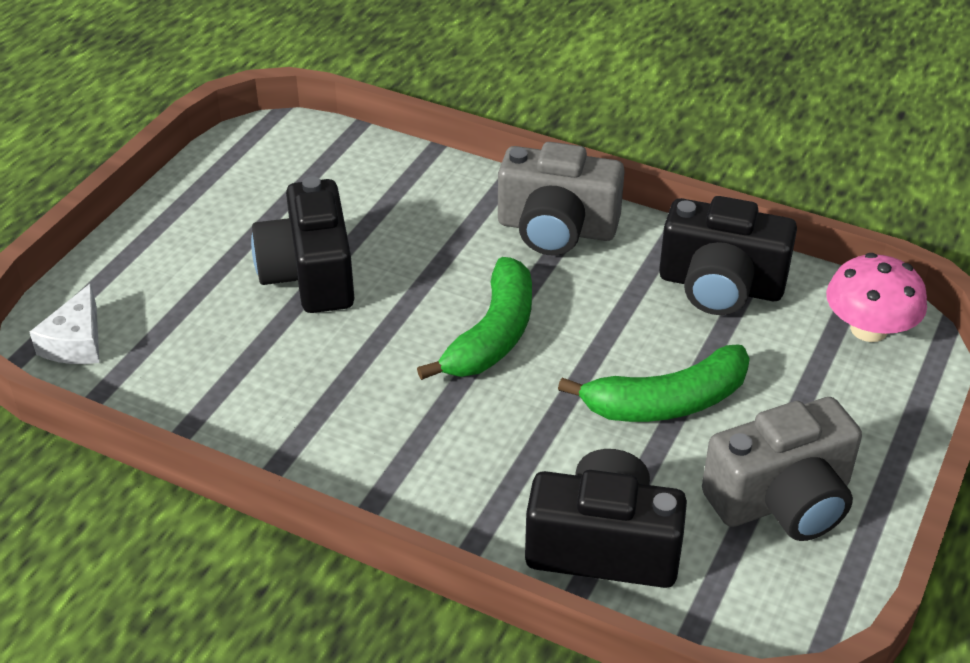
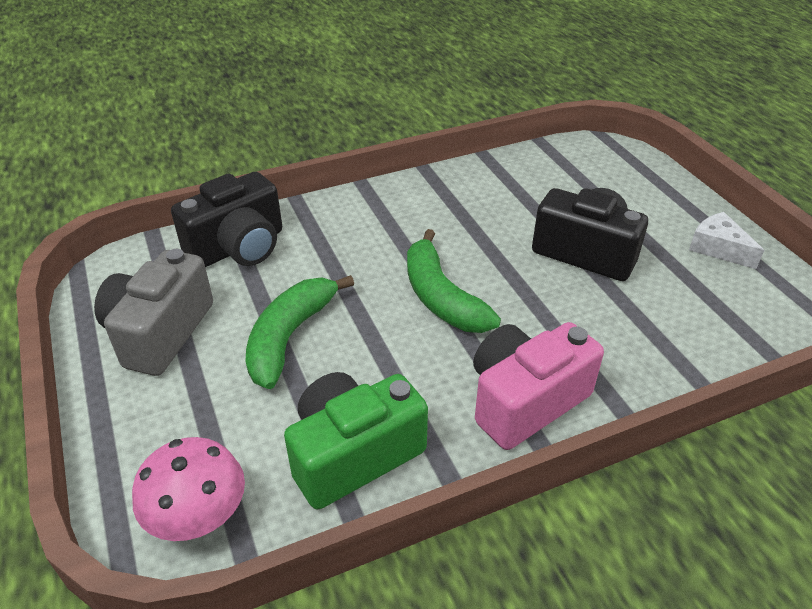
camera: 130 degrees right, 0 degrees up
(76, 342) = (601, 155): white cheese -> white cheese (718, 248)
(556, 229) = (525, 400): grey camera -> pink camera
(720, 286) = (353, 454): black camera -> green camera

